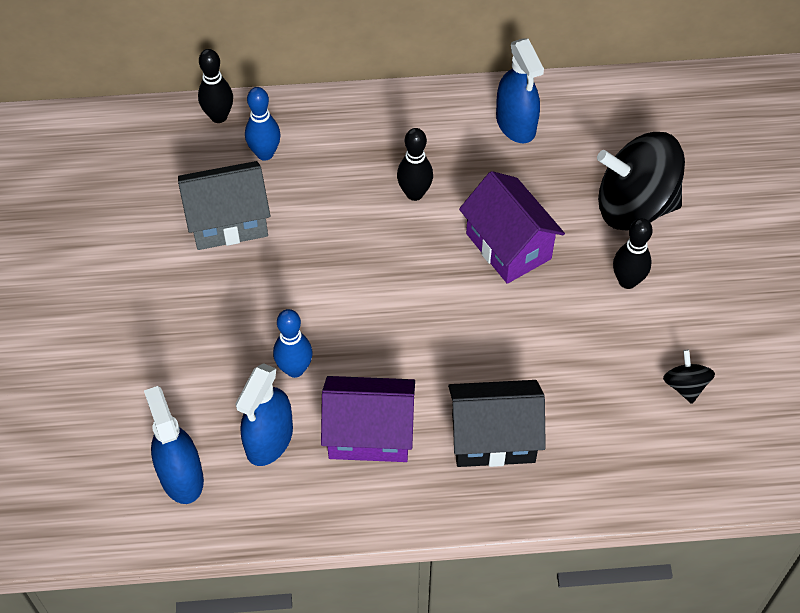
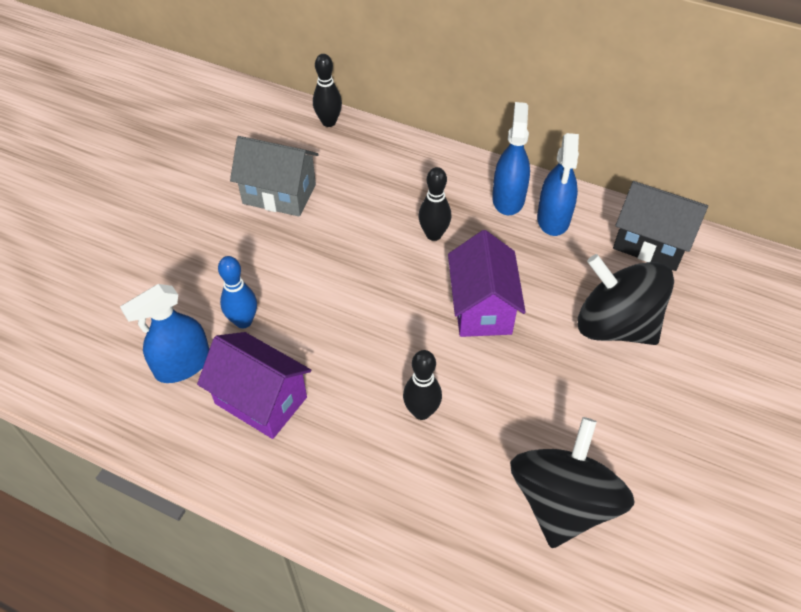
camera: 30 degrees right, 5 degrees down
(181, 476) = (99, 359): blue spray bottle -> blue spray bottle (508, 199)
(265, 153) = (342, 159): blue bowling pin -> none
(493, 438) = (358, 457): black house -> black house (650, 243)
(627, 281) = (568, 384): black bowling pin -> black bowling pin (421, 411)
(685, 386) = (562, 502): black spinning top -> black spinning top, size x2.27

